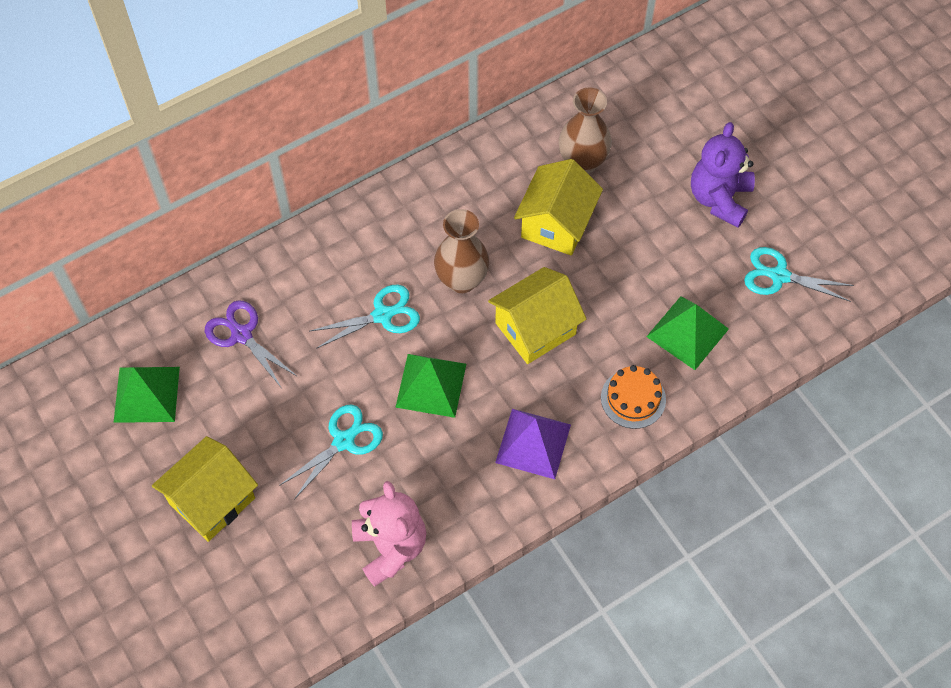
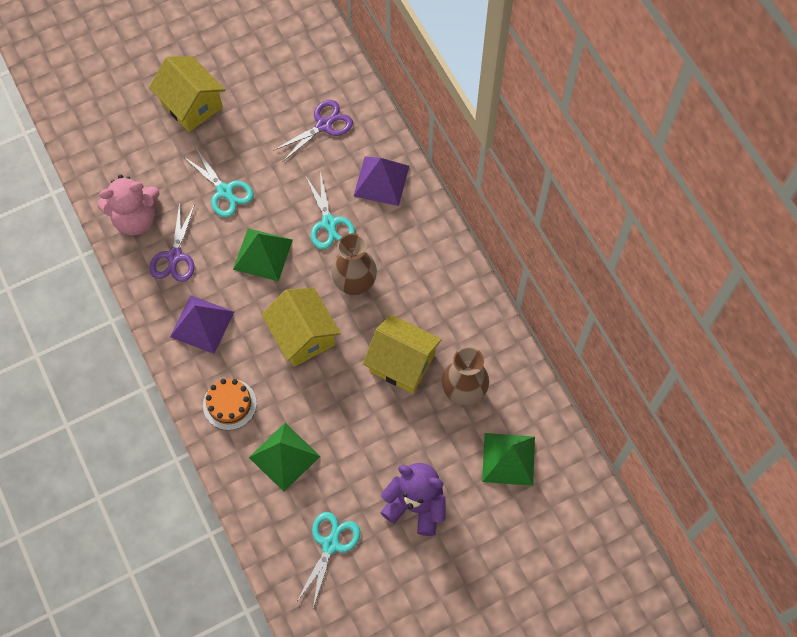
camera: 95 degrees right, 5 degrees up
(147, 394) = (282, 64): green pyramid -> green pyramid (508, 459)
(320, 263) = (381, 181): none -> purple pyramid
(442, 489) = (175, 256): none -> purple scissors

